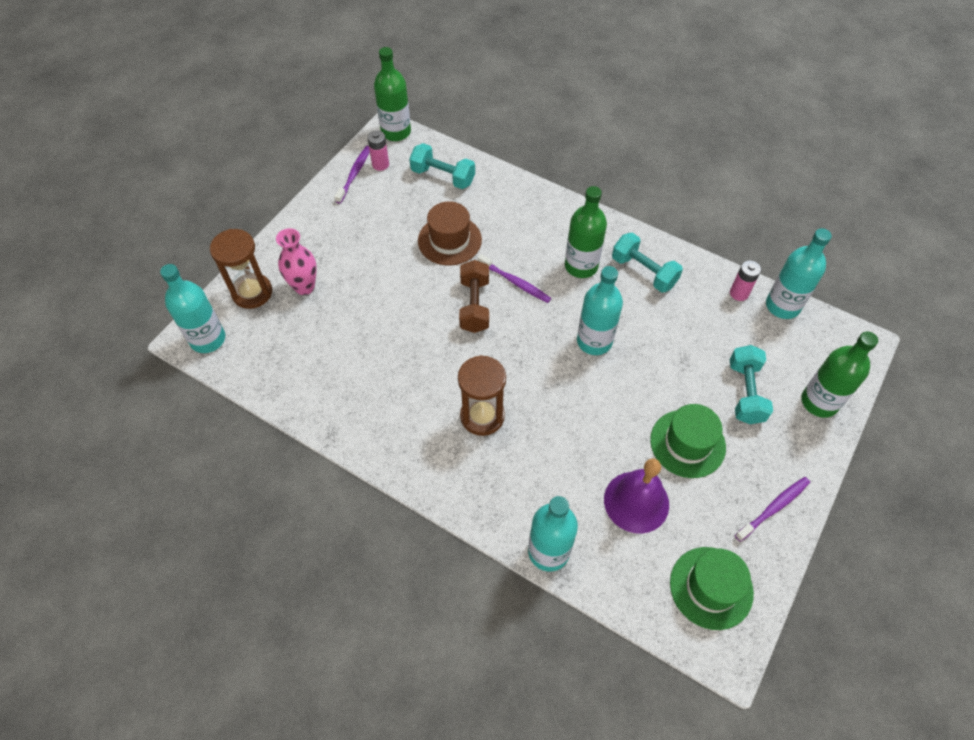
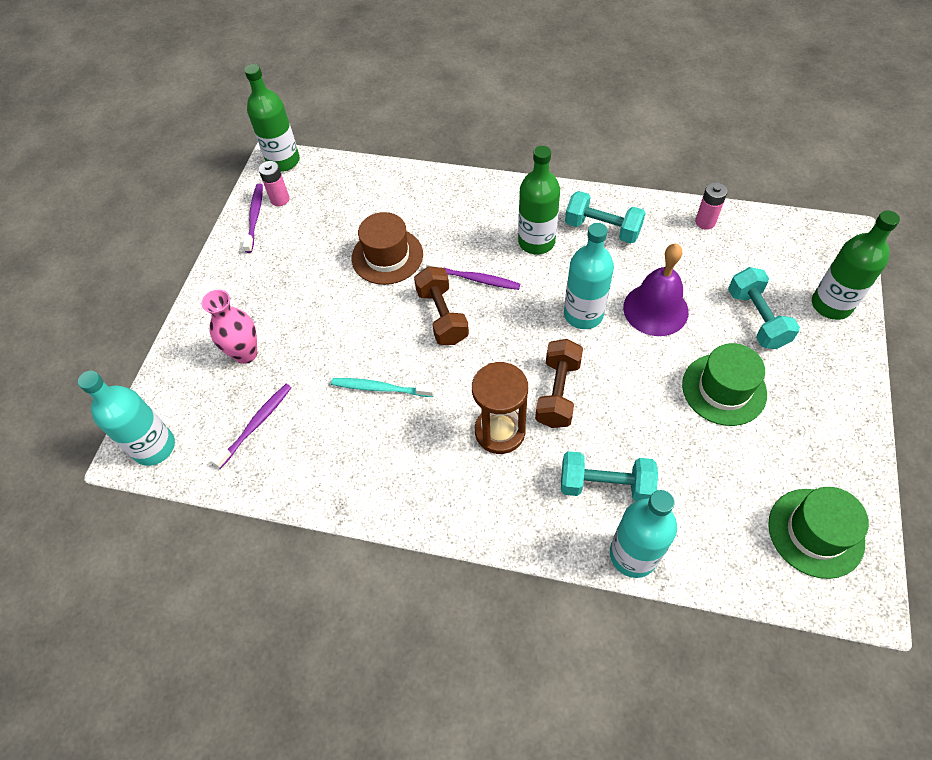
camera: 15 degrees left, 0 degrees up
(252, 292) = (187, 378): brown hourglass -> none
(399, 349) = (379, 388): none -> turquoise toothbrush
(443, 176) = (353, 193): turquoise dumbbell -> turquoise dumbbell (605, 485)
(544, 400) = (558, 393): none -> brown dumbbell
(636, 502) = (700, 468): purple bell -> purple bell (655, 309)
(774, 507) = (838, 426): purple toothbrush -> purple toothbrush (257, 424)
(782, 306) = (752, 221): turquoise bottle -> none

